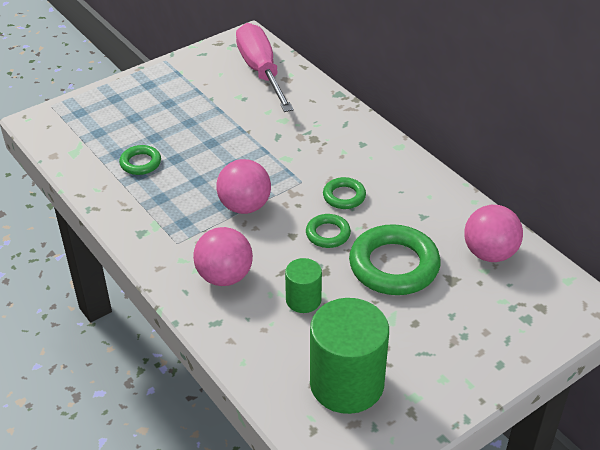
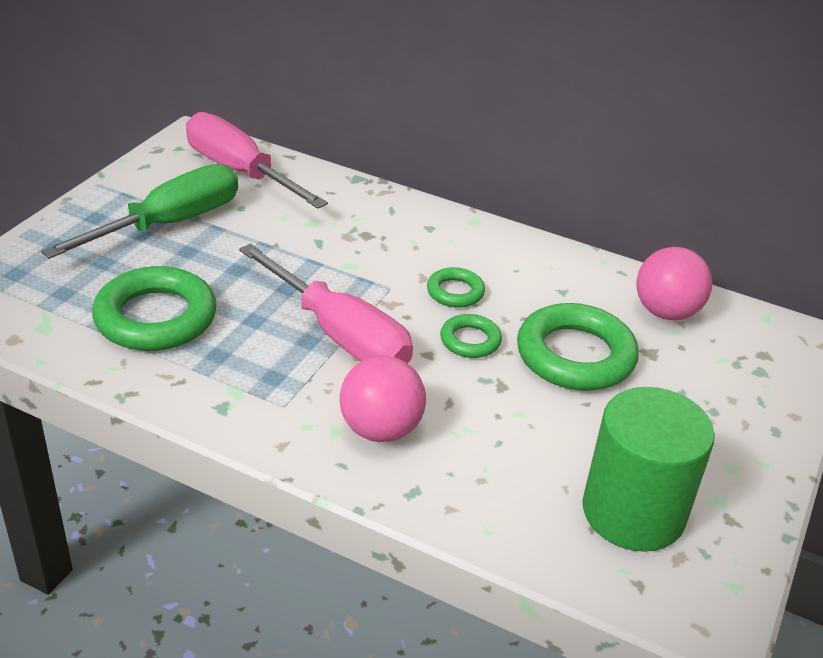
camera: 30 degrees left, 5 degrees down
(140, 163) = (156, 318): green ring -> green ring, size x1.95
(191, 99) = (170, 223): none -> green screwdriver
(245, 206) = (341, 335): pink ball -> pink screwdriver
(303, 300) = (502, 428): green cylinder -> none

